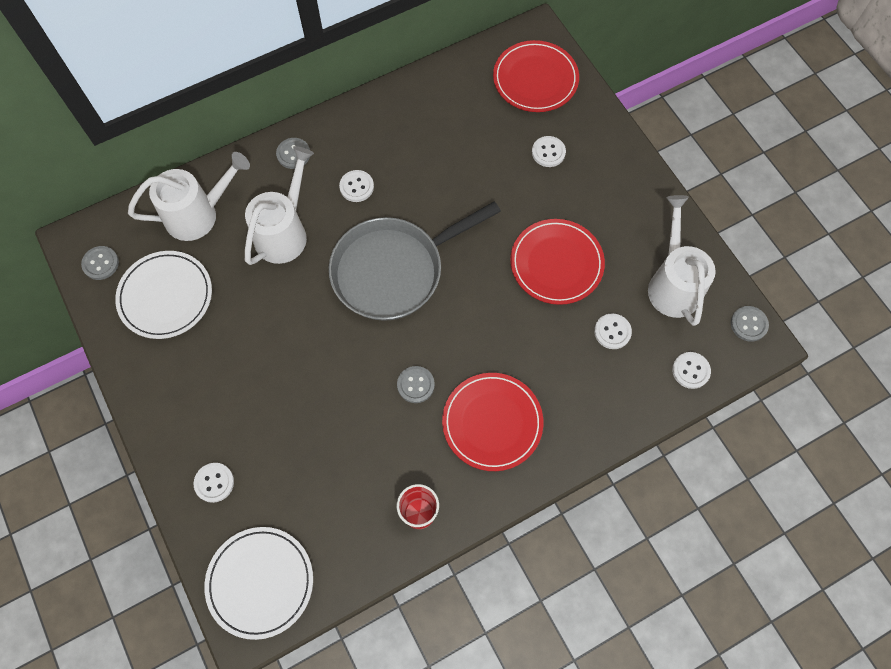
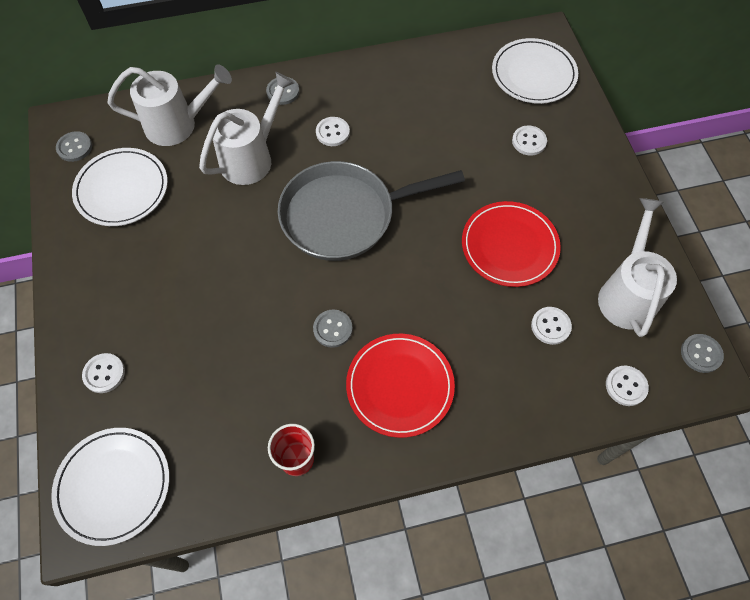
camera: 15 degrees right, 5 degrees down
(535, 79) = (533, 74): red plate -> white plate

